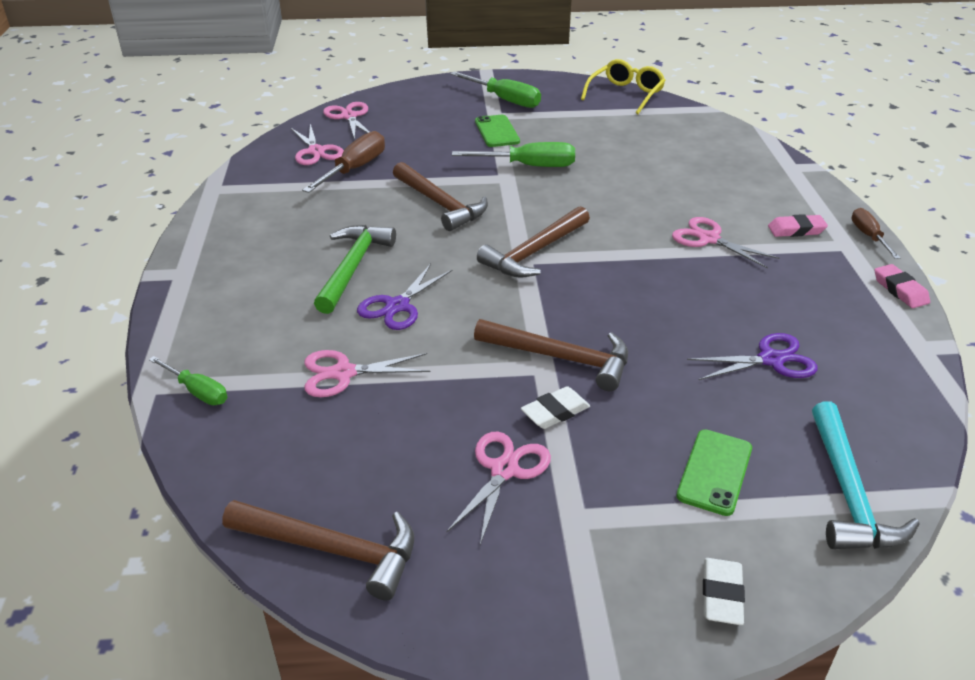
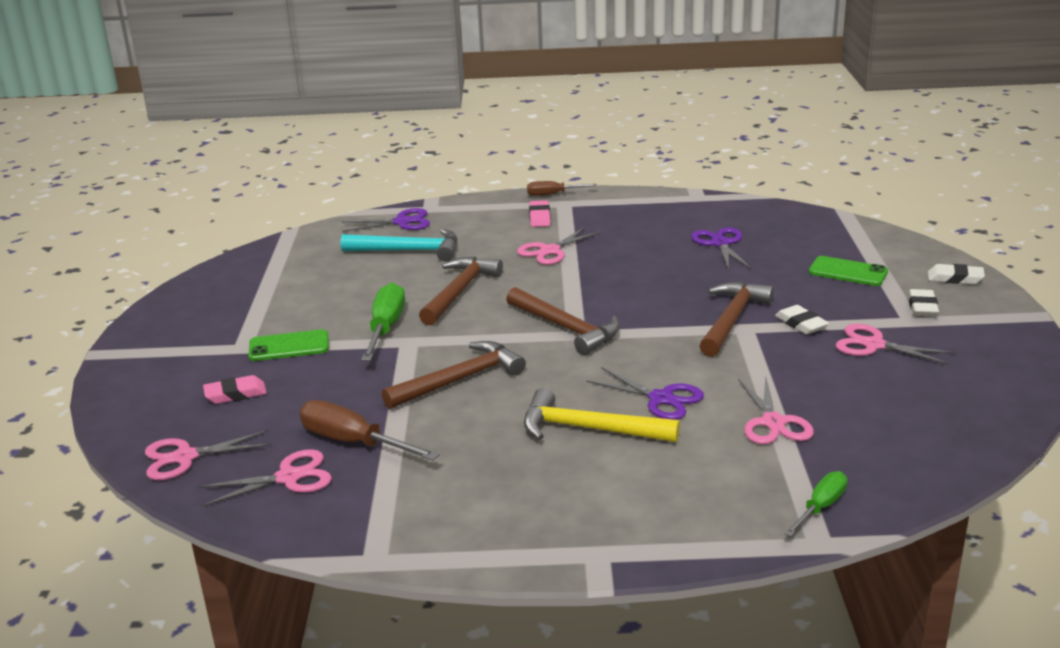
camera: 85 degrees left, 10 degrees down
(332, 550) = (987, 413): brown hammer -> brown hammer (460, 292)
(353, 267) = (589, 429): green hammer -> yellow hammer
(505, 100) = (200, 341): green screwdriver -> none
(615, 536) = (922, 307): none -> white eraser
(625, 94) = (229, 269): yellow glasses -> none
(749, 156) = (402, 222): none -> purple scissors
(847, 493) = (852, 235): turquoise hammer -> turquoise hammer (409, 251)
(900, 290) = (628, 194): pink eraser -> pink eraser (235, 394)

